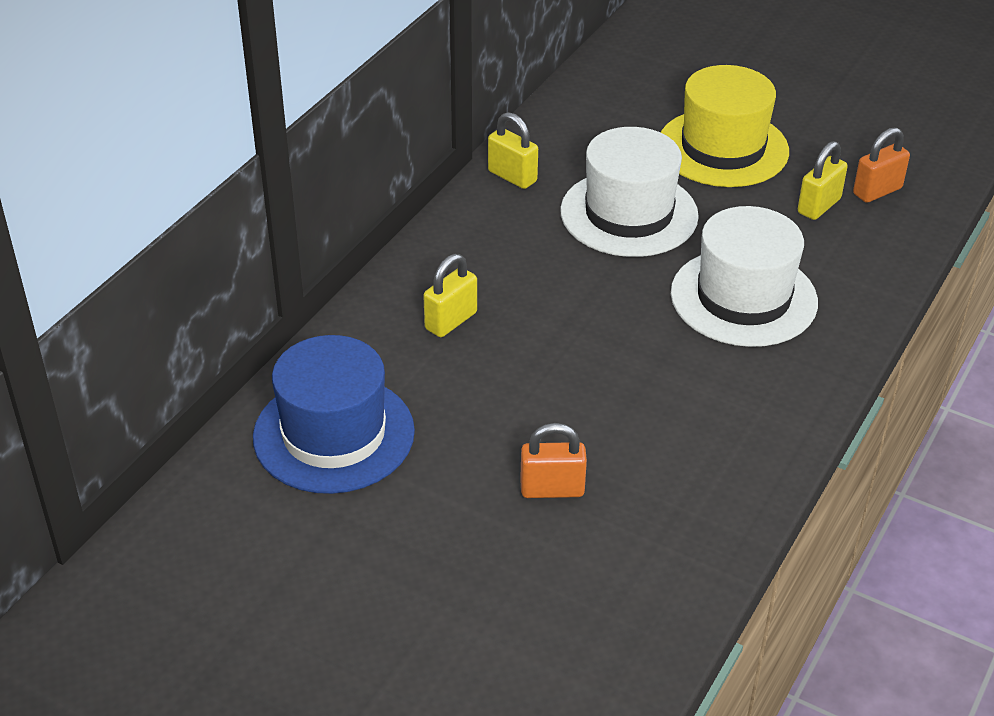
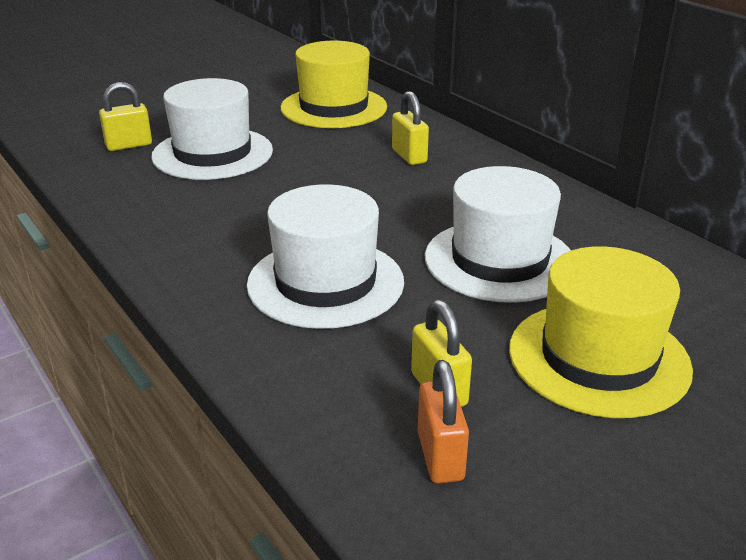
camera: 115 degrees right, 10 degrees down
(334, 434) = (334, 107): blue hat -> yellow hat
(512, 176) = (593, 218): yellow padlock -> yellow padlock (129, 145)
(552, 489) = (212, 153): orange padlock -> white hat

